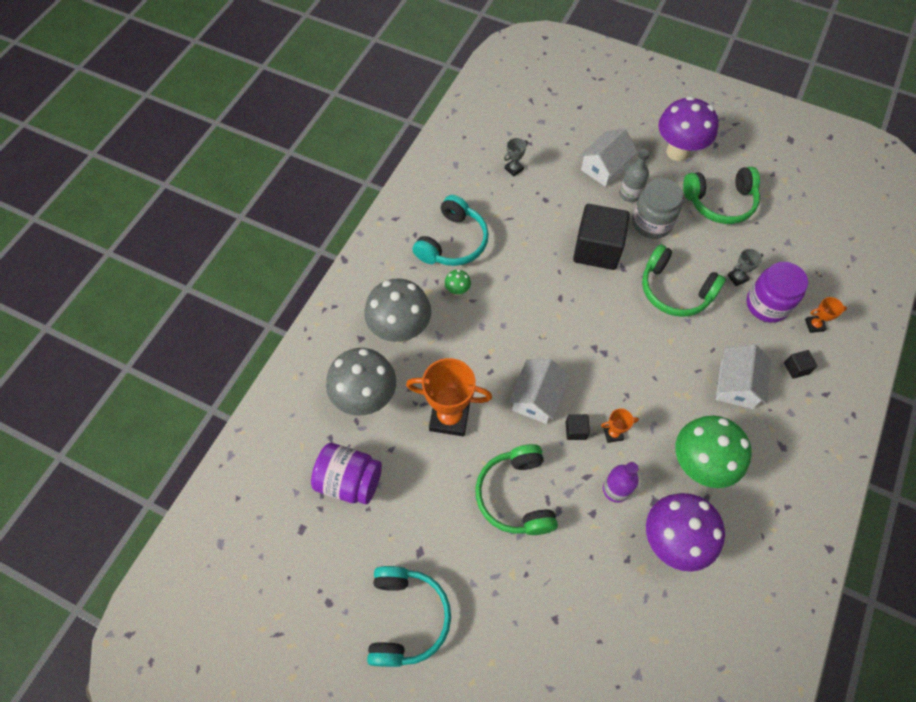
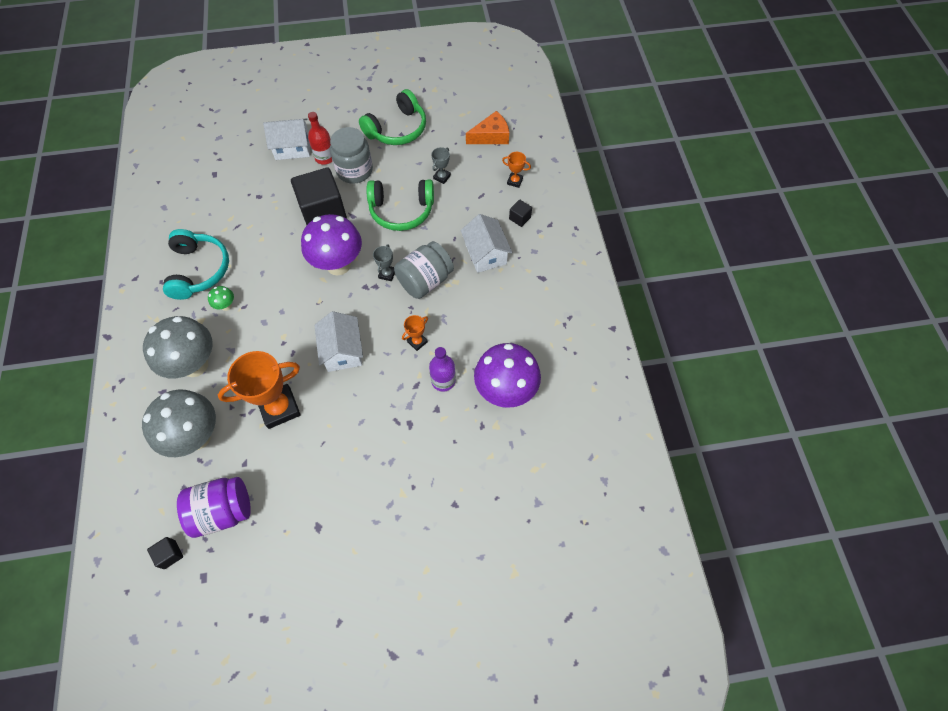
camera: 35 degrees left, 0 degrees up
(406, 618) = (338, 584): turquoise headphones -> none
(514, 169) = (217, 186): grey trophy -> grey trophy (387, 274)
(516, 495) = (370, 434): green headphones -> none
(576, 430) = (387, 356): black cube -> black cube (170, 554)
(604, 167) = (292, 147): white house -> white house turned 75 degrees clockwise
(630, 194) = (325, 157): grey bottle -> red bottle
(657, 376) = (425, 281): none -> grey jar
(678, 152) = (343, 108): purple mushroom -> purple mushroom (338, 265)
(699, 465) = (492, 326): green mushroom -> none
(767, 304) = (474, 185): purple jar -> none
(814, 325) = (514, 181): orange trophy -> orange trophy turned 60 degrees clockwise
(817, 262) = (491, 136): none -> orange cheese

